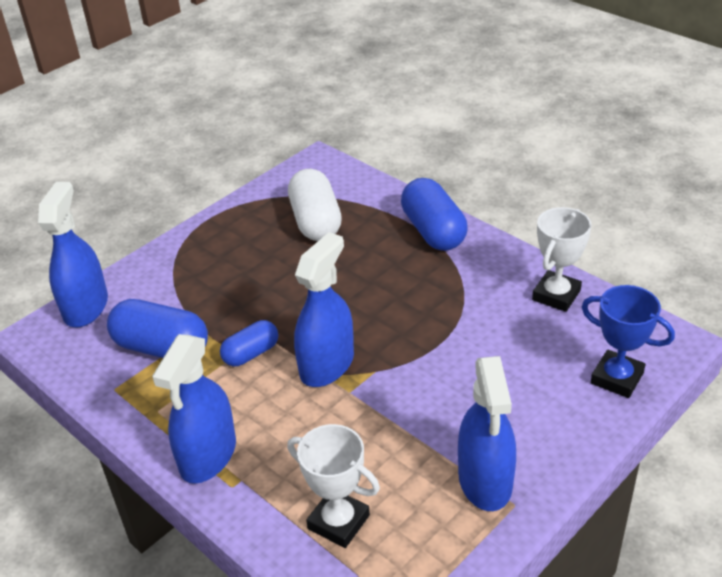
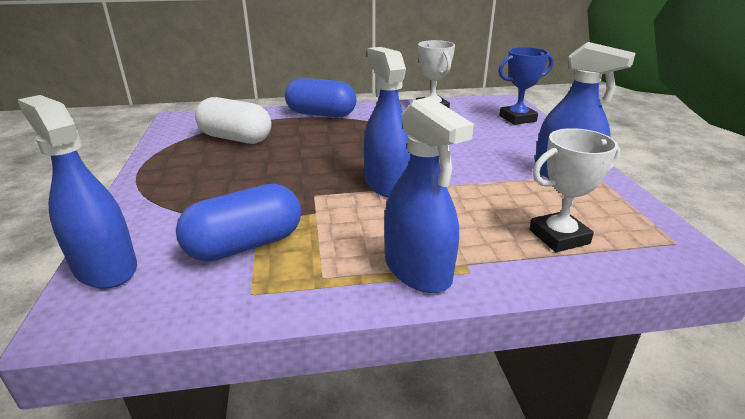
camera: 55 degrees left, 10 degrees down
(251, 353) = (326, 207): blue capsule -> none

